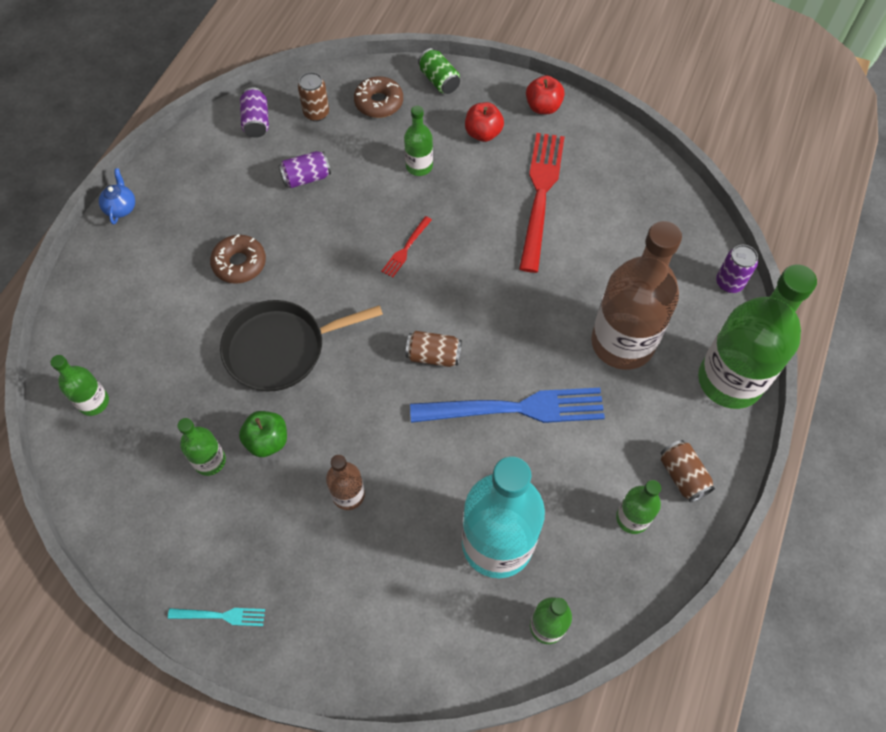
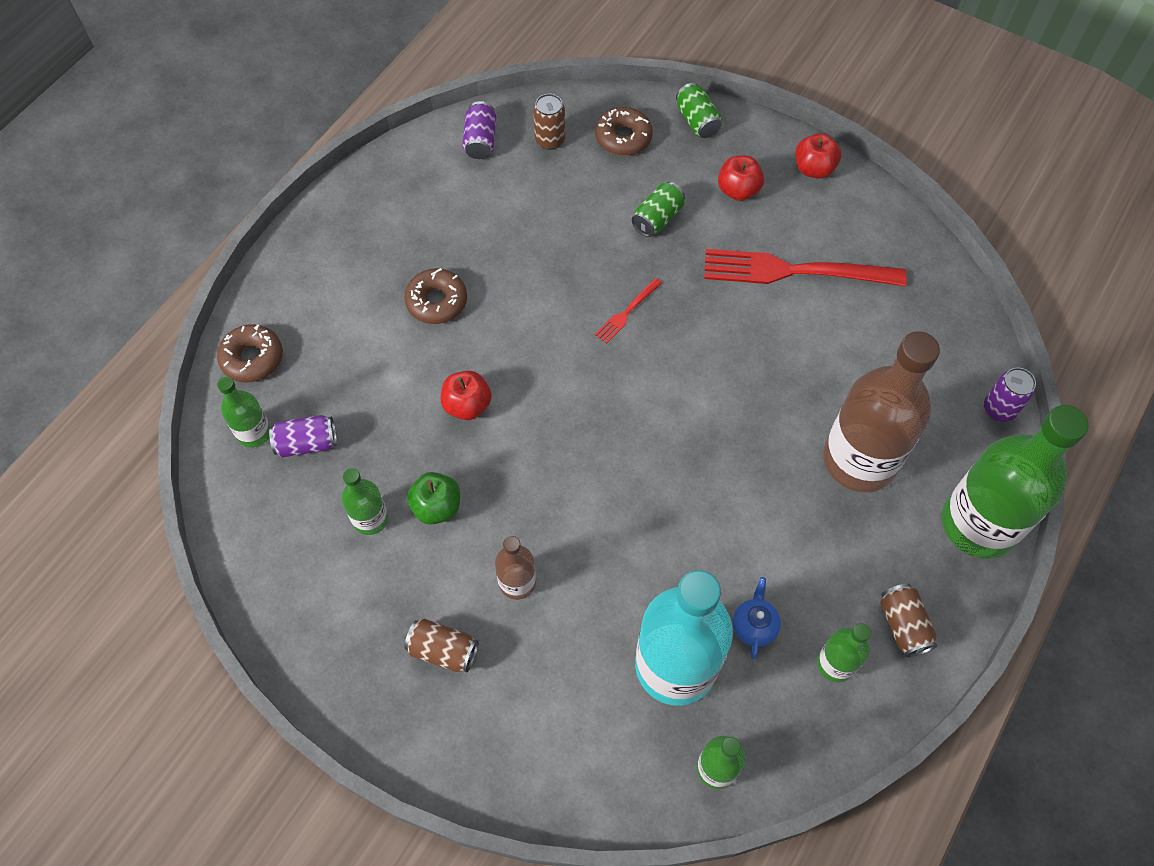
camera: 10 degrees right, 0 degrees up
(82, 337) = (252, 358): none -> brown donut
(121, 208) = (315, 218): blue teapot -> blue teapot (754, 626)
(221, 615) = (357, 692): turquoise fork -> none
(280, 349) = (467, 405): black pan -> red apple
(306, 178) = (526, 214): purple can -> purple can (307, 443)
(419, 166) = (657, 218): green bottle -> green can
(433, 356) = (638, 440): brown can -> brown can (443, 650)
(516, 408) = (723, 516): blue fork -> none
(540, 194) = (793, 271): red fork -> red fork turned 105 degrees counterclockwise

